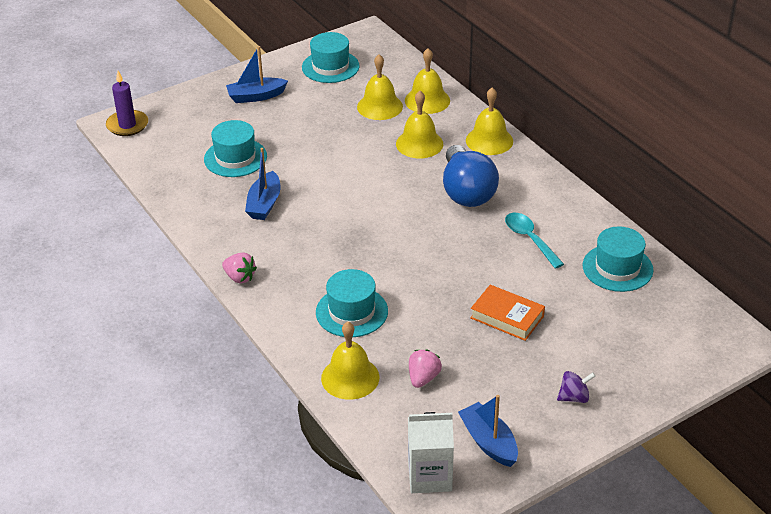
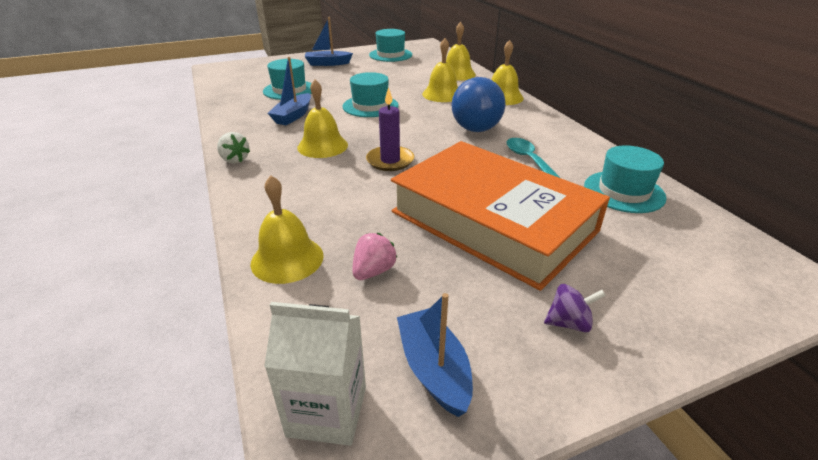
camera: 10 degrees right, 5 degrees down
(127, 125) = (224, 69): purple candle -> purple candle (390, 161)
(239, 277) = (234, 160): pink strawberry -> white strawberry
(351, 312) = (324, 197): turquoise hat -> turquoise hat (370, 106)
(380, 106) = (418, 74): yellow bell -> yellow bell (322, 146)
(507, 317) = (493, 221): orange book -> orange book, size x2.41

